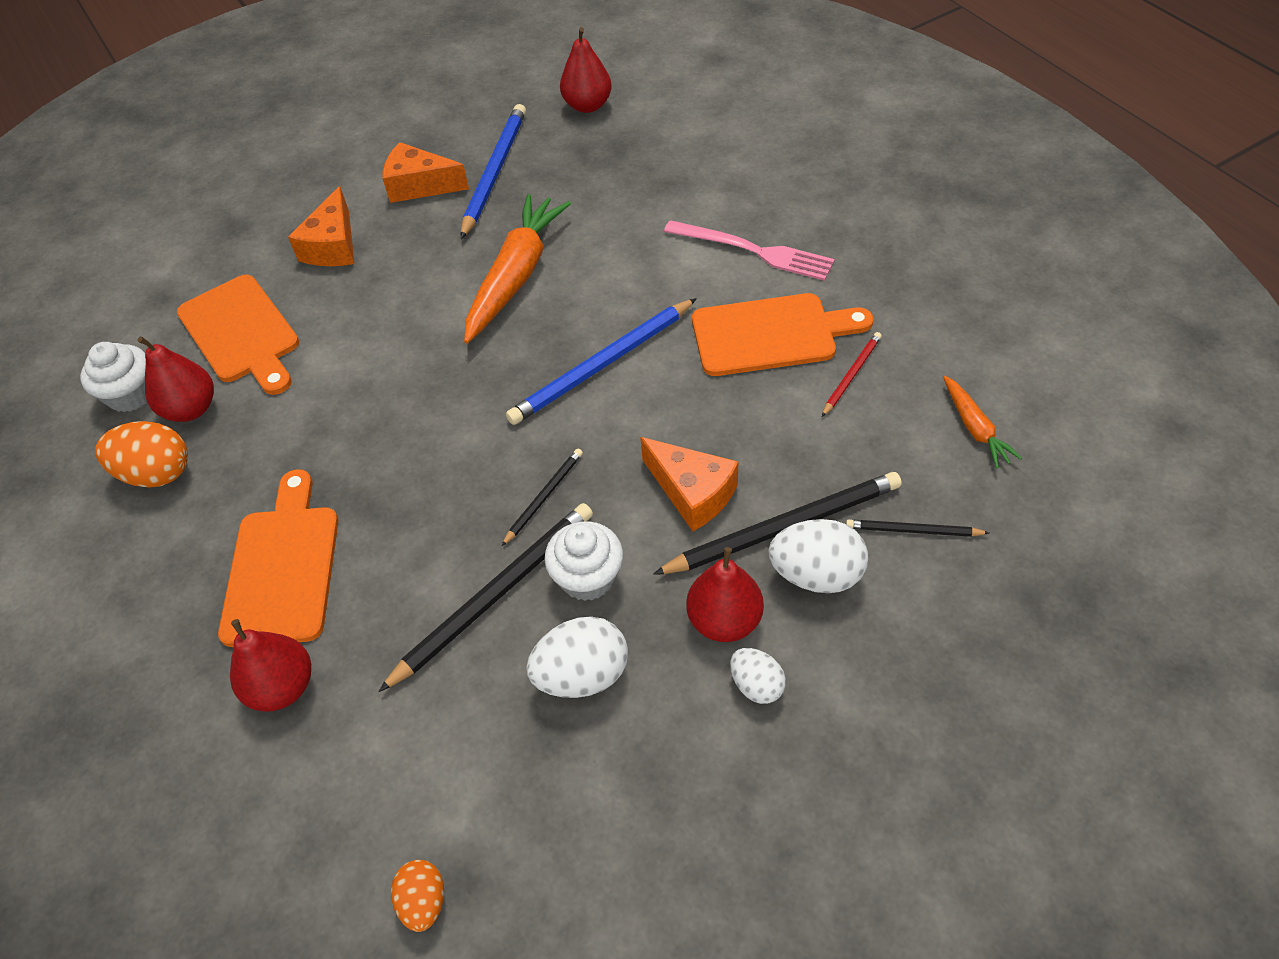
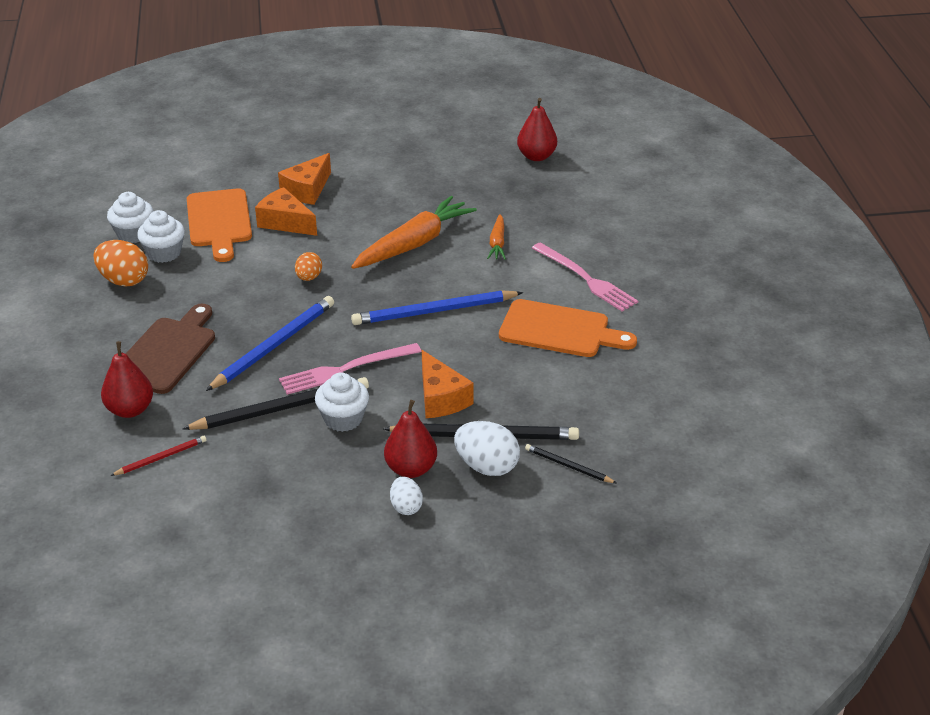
camera: 20 degrees right, 15 degrees down
(191, 409) = (164, 253): red pear -> white cupcake
(283, 567) = (167, 352): orange cutting board -> brown cutting board
(419, 185) = (387, 172): orange cheese -> orange cheese (285, 222)
(423, 901) = (144, 534): orange egg -> orange egg (309, 277)
(494, 173) = (442, 179): blue pencil -> blue pencil (273, 346)
(543, 497) = (345, 369): black pencil -> pink fork
(582, 675) = (305, 465): white egg -> none
(851, 375) = (596, 370): red pencil -> red pencil (161, 458)
(975, 428) = (657, 426): orange carrot -> orange carrot (497, 243)

